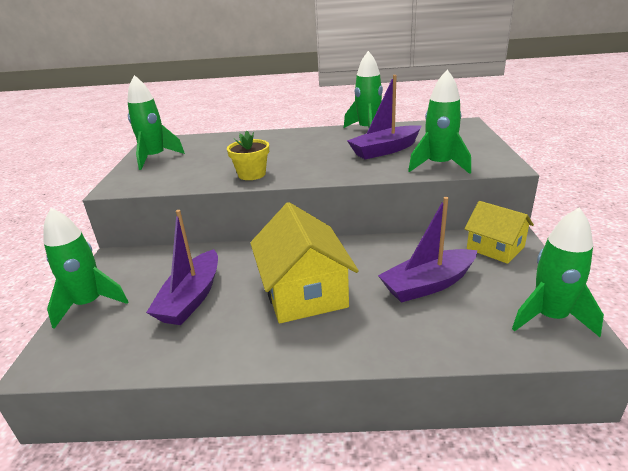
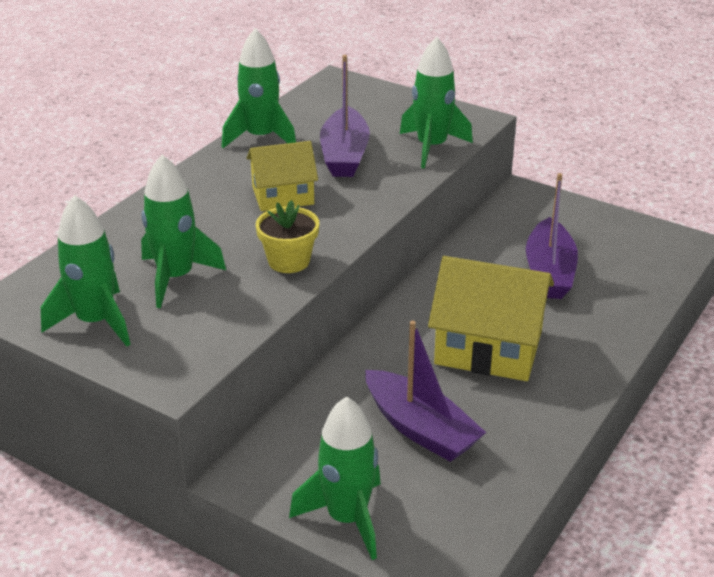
camera: 60 degrees left, 5 degrees up
(495, 248) = (529, 209): yellow house -> yellow house (283, 195)
(549, 317) = (647, 240): green rocket -> green rocket (176, 278)

